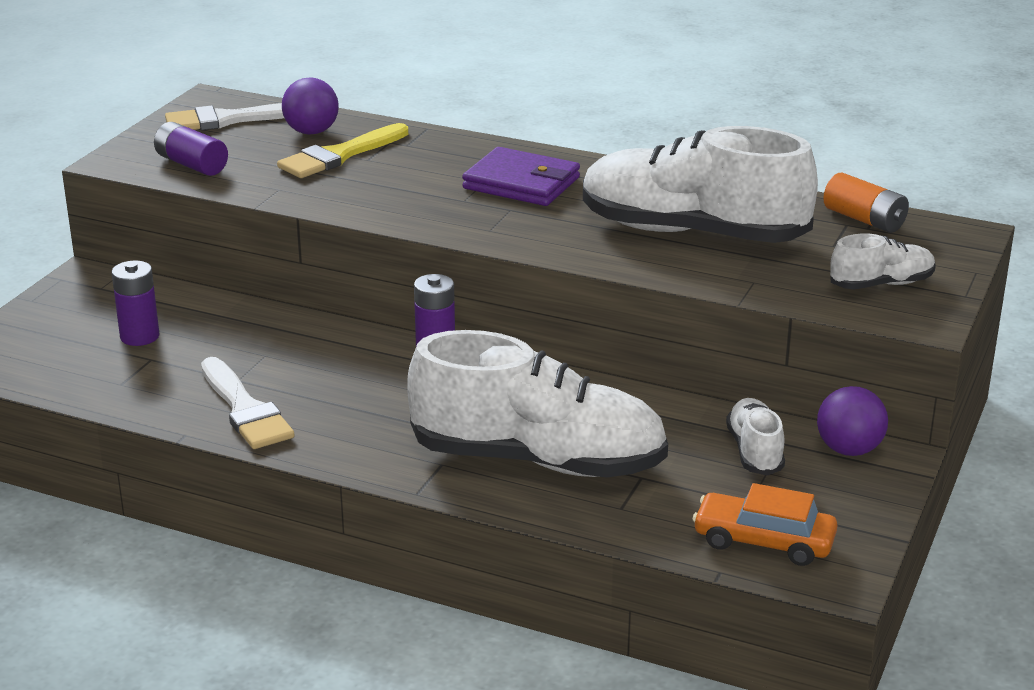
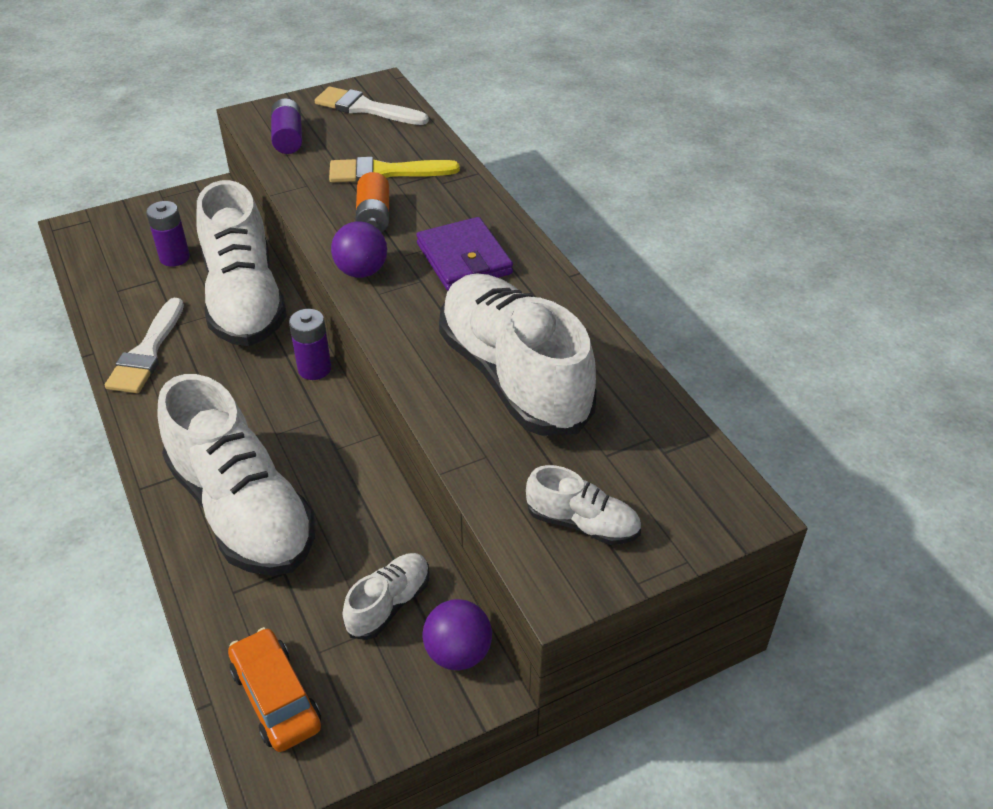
camera: 40 degrees right, 15 degrees up
(277, 336) = (244, 300): none -> white shoe
(311, 132) = (398, 142): purple ball -> purple ball (361, 271)
(864, 220) = (673, 441): orange battery -> orange battery (374, 217)

